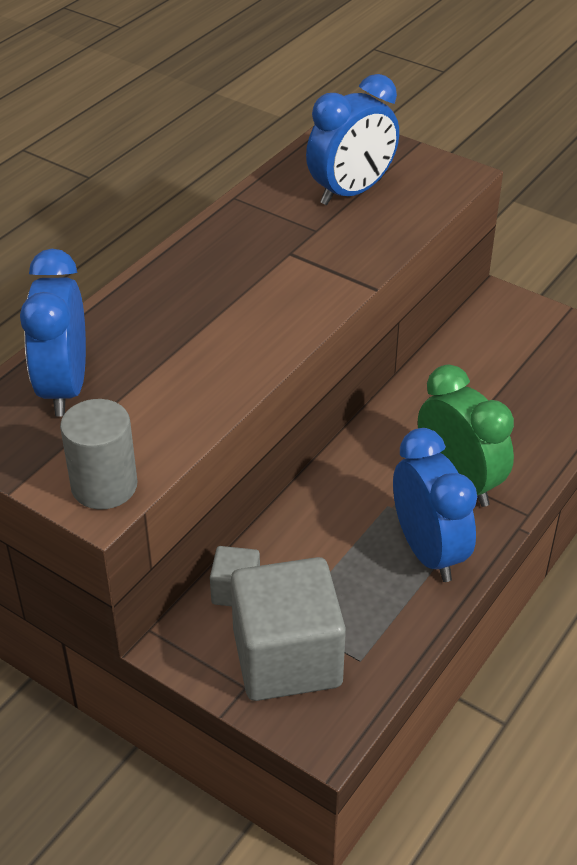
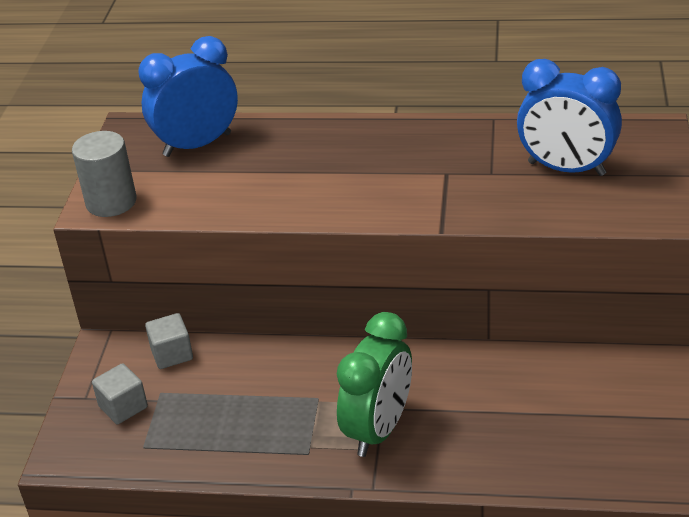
camera: 65 degrees right, 5 degrees down
(287, 658) = (123, 407): grey cube -> grey cube, size x0.47
(428, 551) = (282, 441): blue clock -> none

